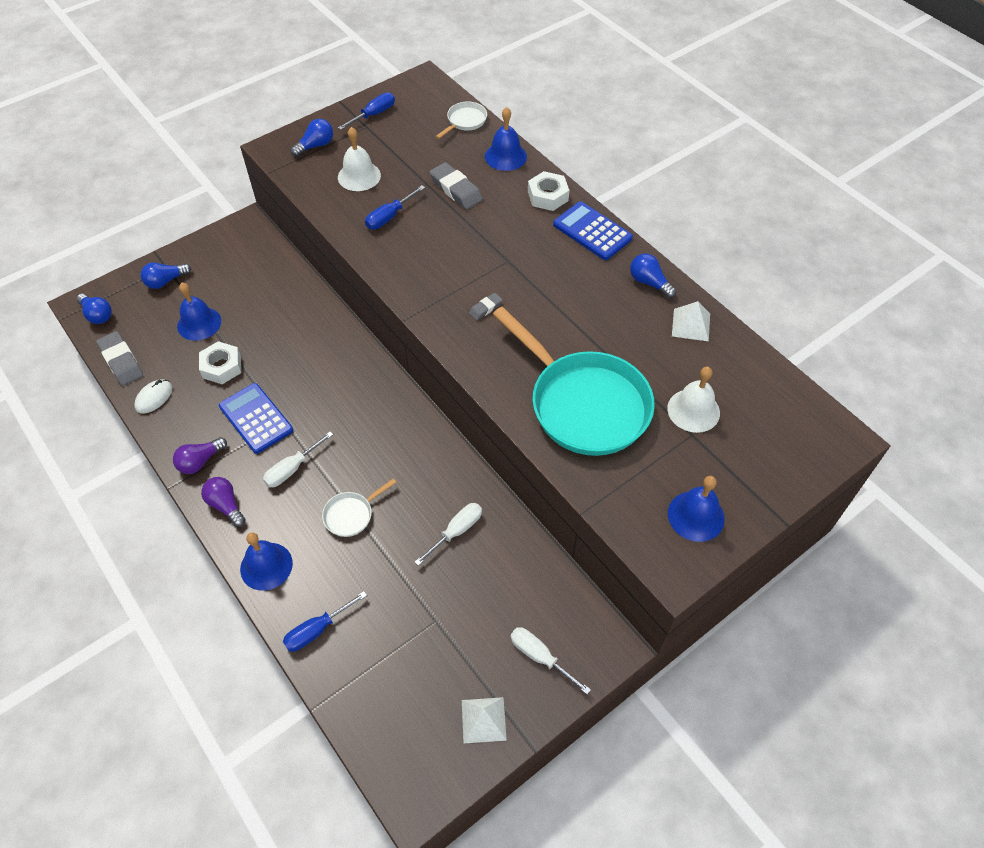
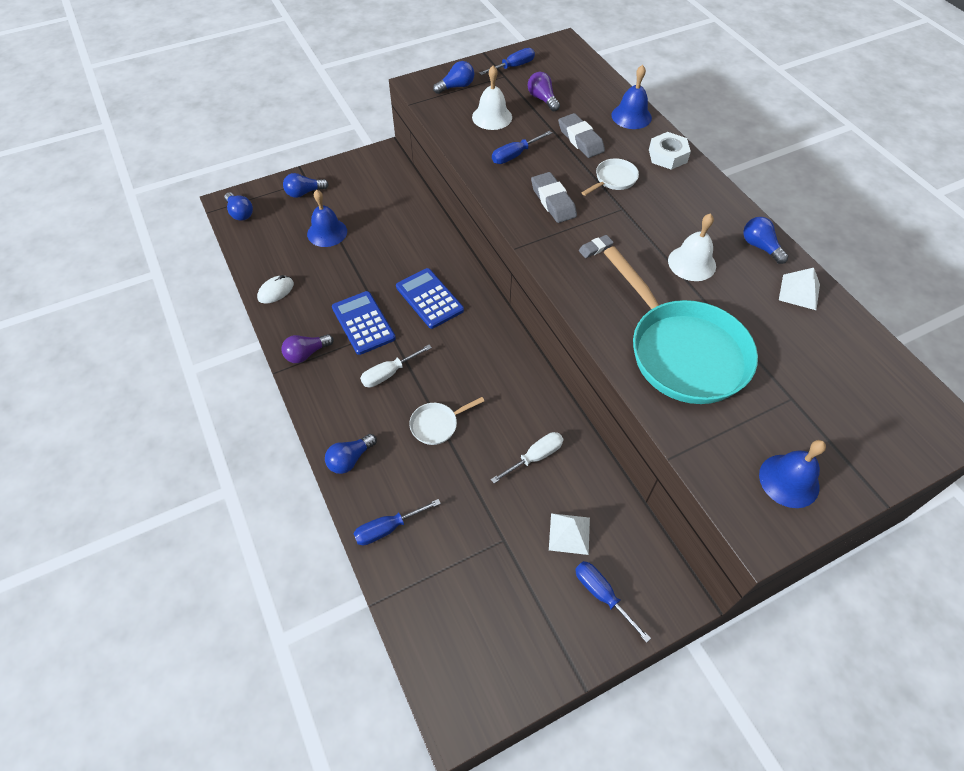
camera: 10 degrees right, 0 degrees up
(121, 361) = (253, 255): grey eraser -> grey eraser (553, 201)
(222, 367) = (340, 273): white nut -> none
(226, 505) = (322, 397): purple light bulb -> purple light bulb (542, 99)
(266, 566) = (350, 459): blue bell -> blue light bulb
(465, 121) = (597, 82): white pan -> white pan (613, 179)
(483, 720) = (537, 648): white pyramid -> white pyramid (569, 533)
(540, 657) = (602, 595): white screwdriver -> blue screwdriver
(592, 231) = (707, 193): blue calculator -> blue calculator (429, 298)
(693, 410) = (795, 375): white bell -> white bell (692, 263)

